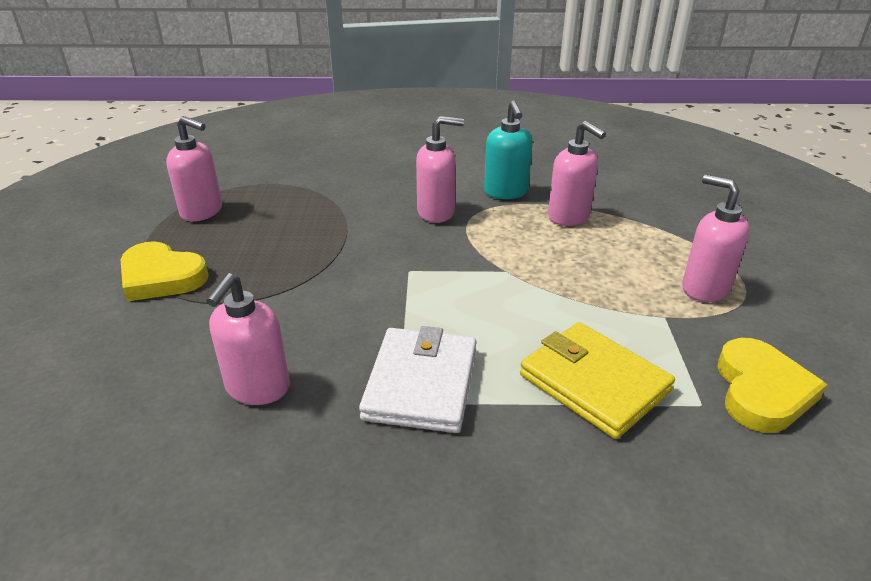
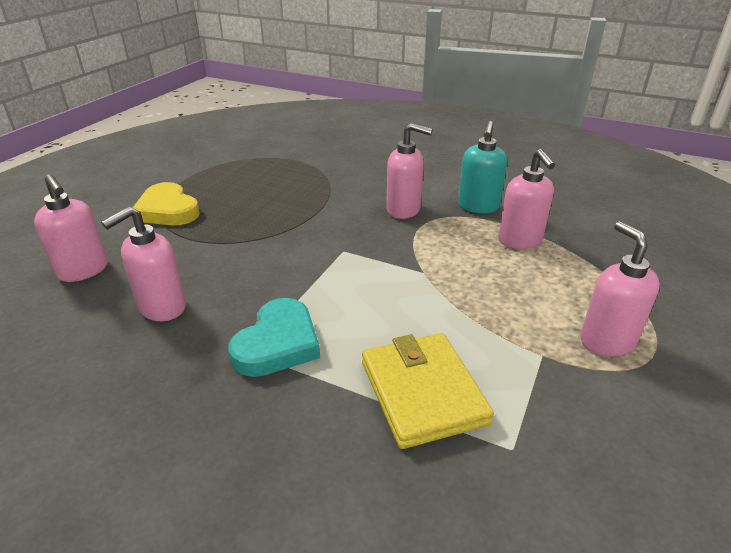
camera: 25 degrees right, 0 degrees up
(202, 212) = (231, 170): pink soap dispenser -> pink soap dispenser (83, 271)
(421, 384) = (278, 343): white wallet -> turquoise heart
(761, 391) = (588, 459): yellow heart -> none

